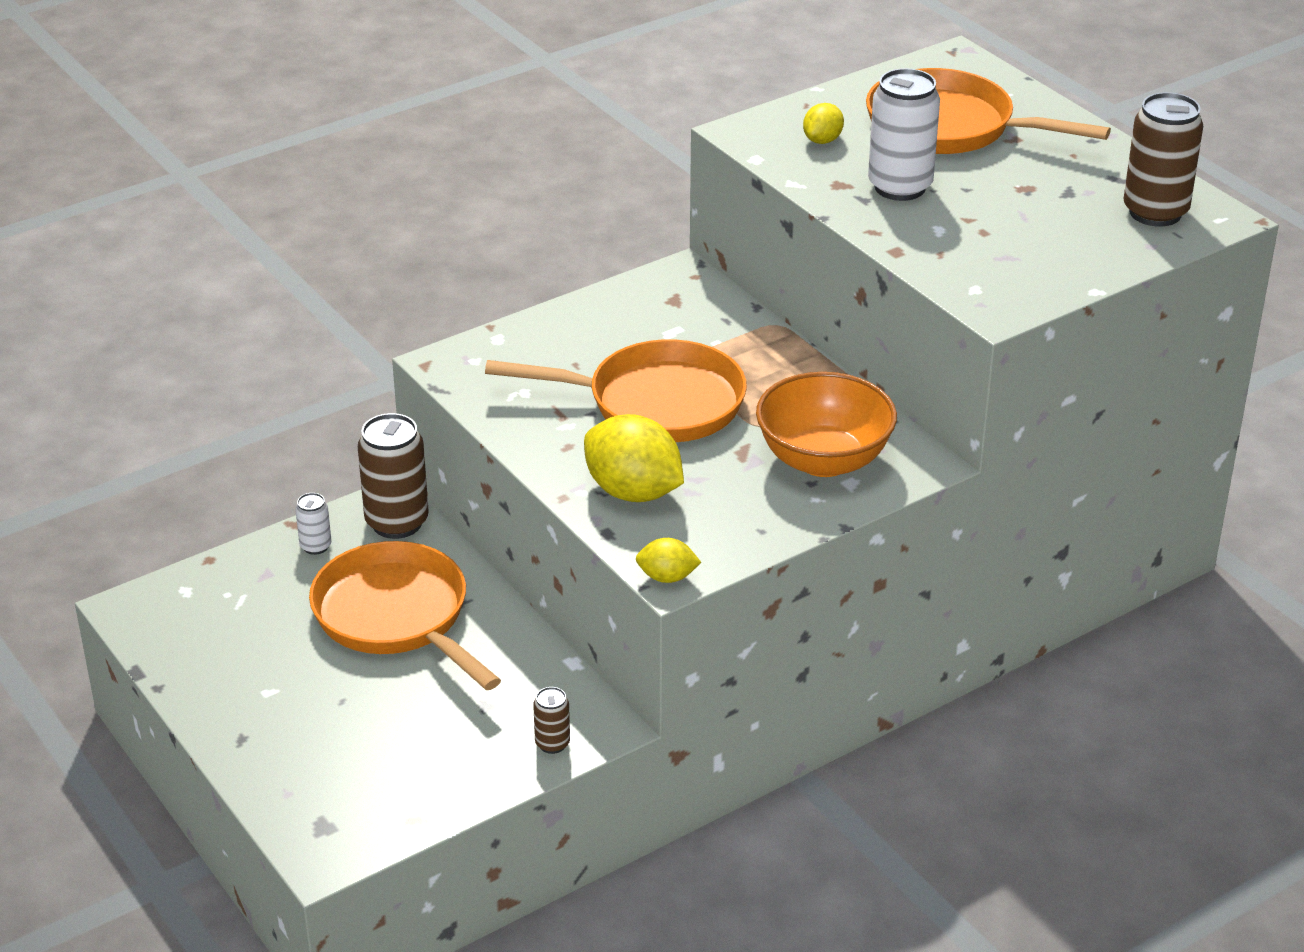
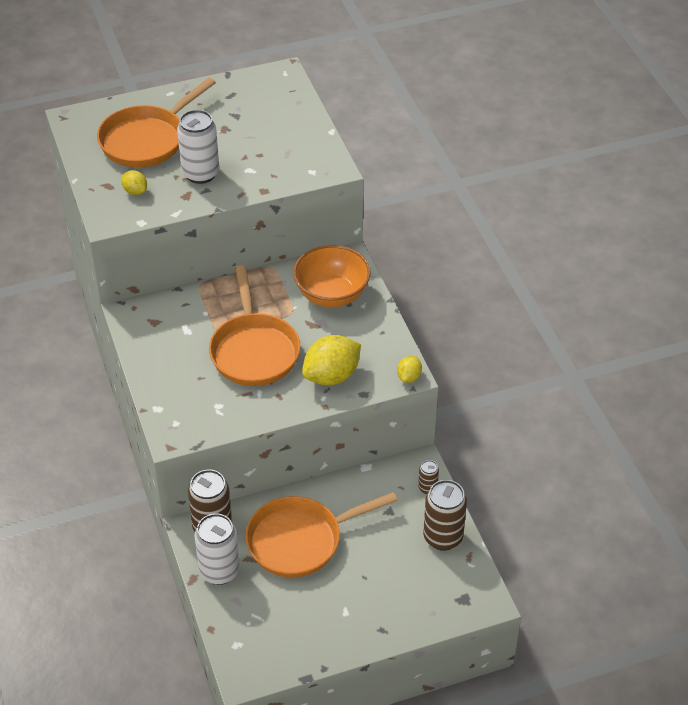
camera: 75 degrees left, 10 degrees up
(315, 546) = (219, 571): white can -> white can, size x2.02
(655, 403) = (254, 350): orange pan -> orange pan turned 150 degrees clockwise
(1155, 212) = (269, 92): brown can -> brown can (443, 537)

